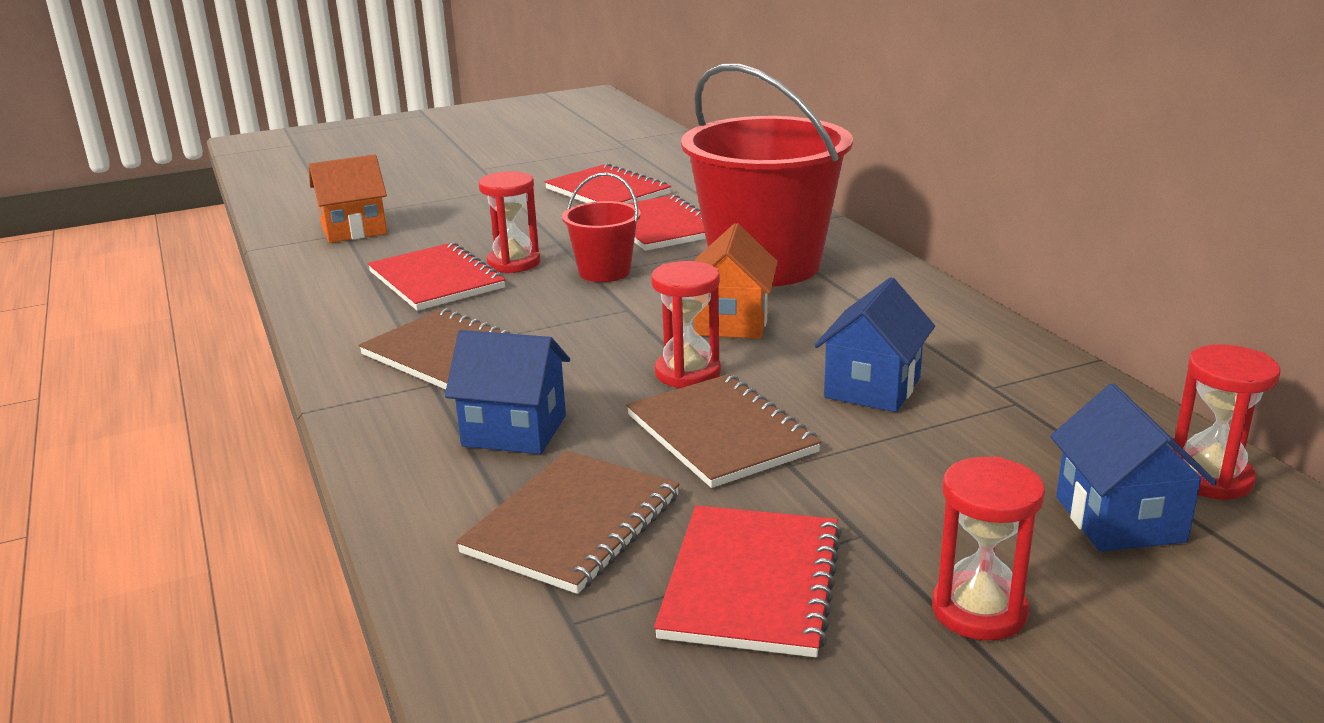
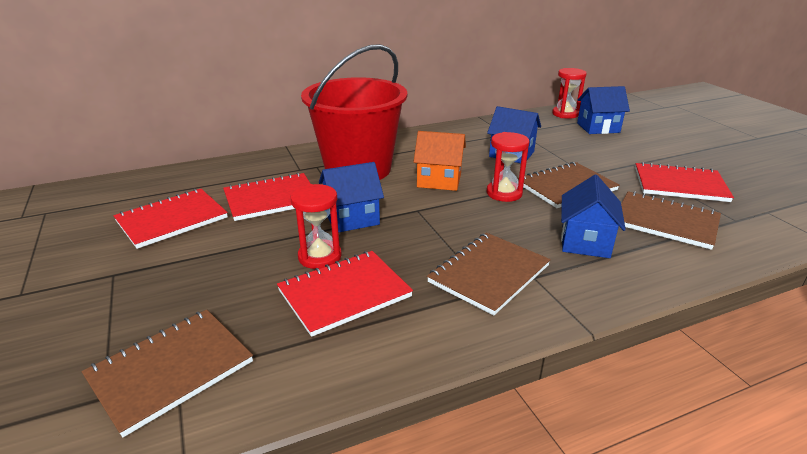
camera: 90 degrees left, 5 degrees up
(354, 230) = (171, 370): orange house -> brown notebook
(604, 272) = (352, 218): red bucket -> blue house
(979, 611) = (666, 151): red hourglass -> none

